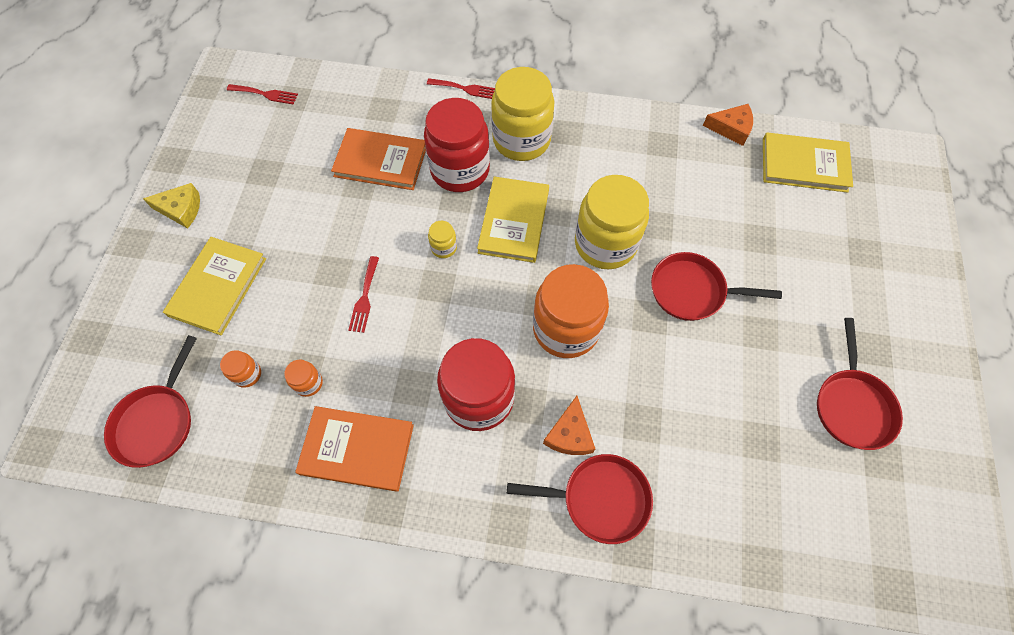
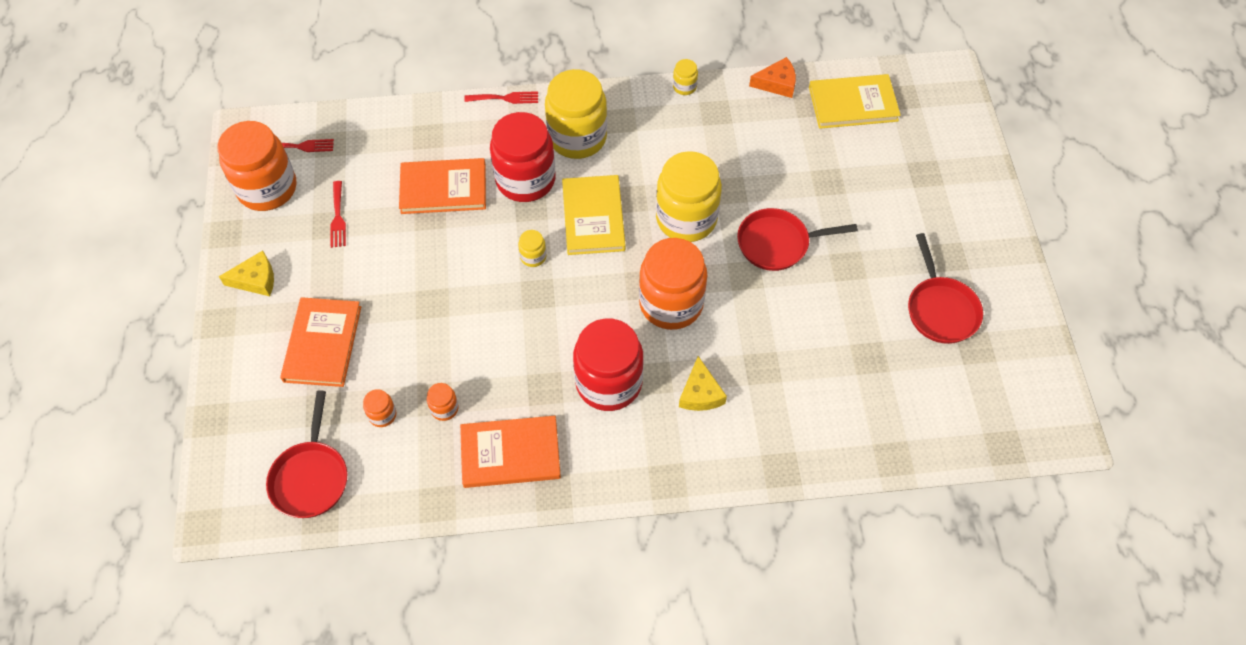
camera: 15 degrees left, 5 degrees down
(218, 287) = (323, 344): yellow book -> orange book
(223, 126) = (267, 188): none -> orange jar
(364, 298) = (471, 320): red fork -> red fork (338, 217)
(569, 434) = (700, 393): orange cheese -> yellow cheese
(600, 499) = (741, 439): red pan -> none
(638, 113) = (684, 87): none -> yellow jar

